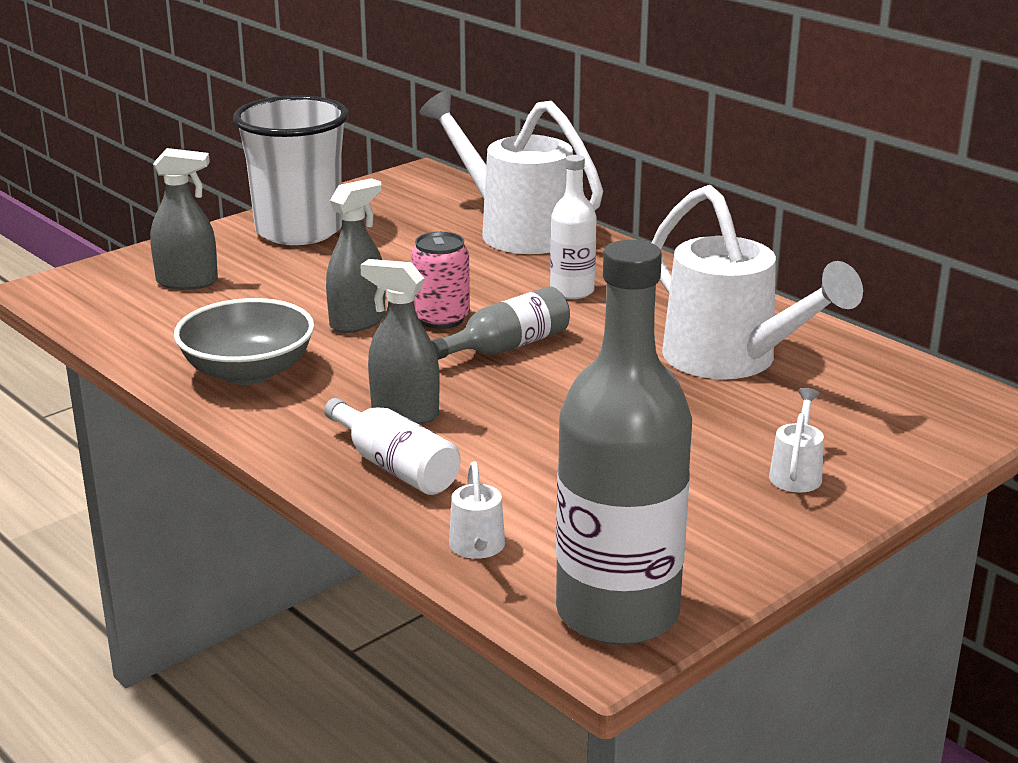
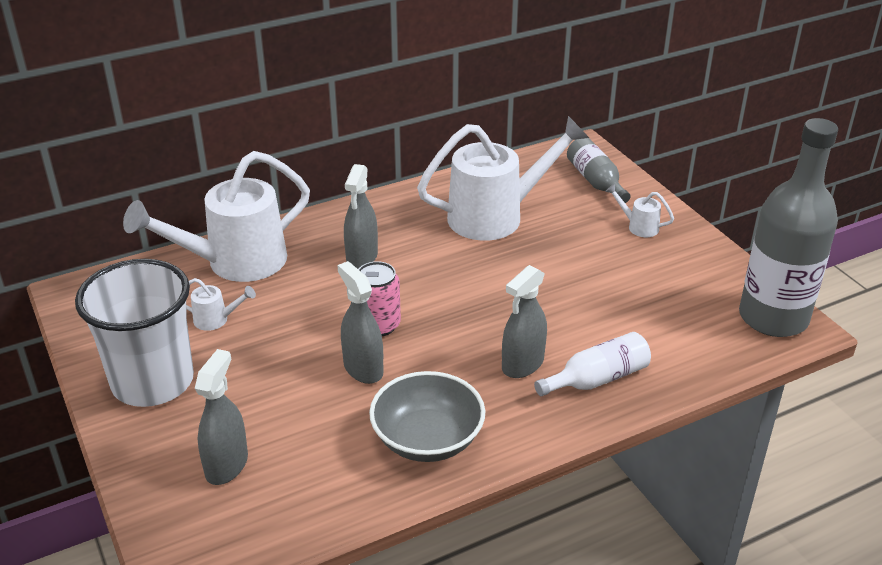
camera: 75 degrees left, 10 degrees up
(478, 548) = (702, 358): white watering can -> white watering can (216, 320)
(507, 346) = (438, 301): grey bottle -> grey bottle (596, 181)
(572, 291) = (362, 257): white bottle -> grey spray bottle

